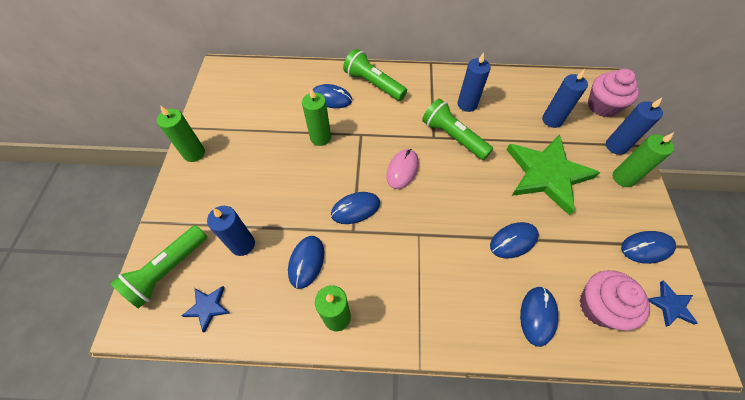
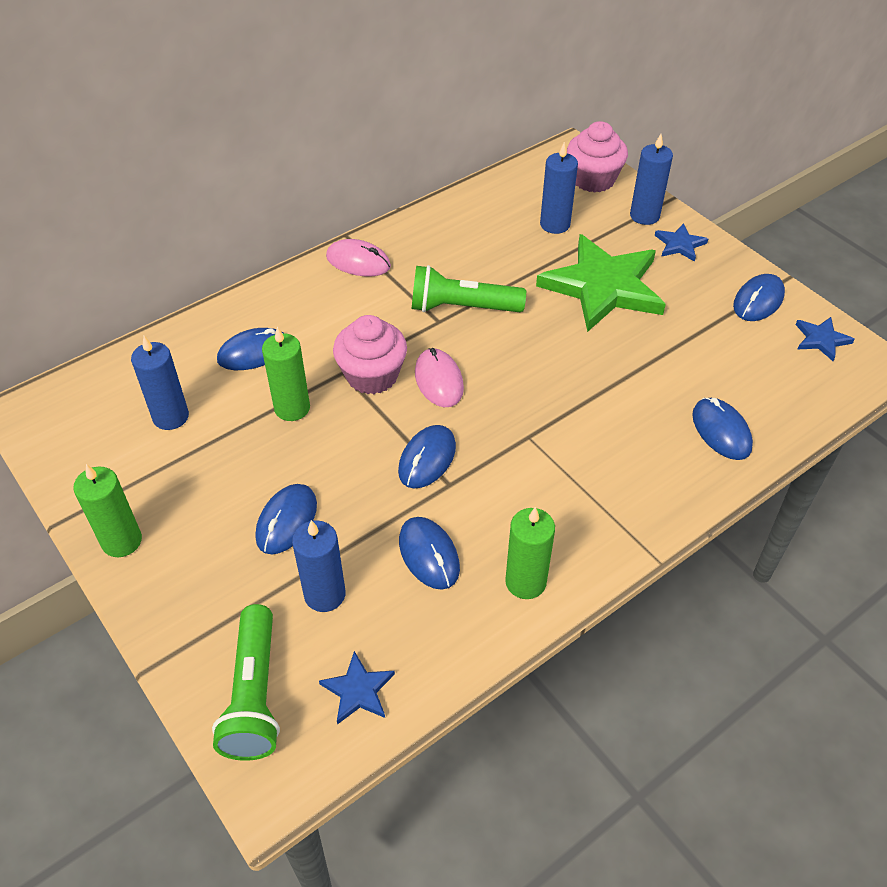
camera: 40 degrees left, 10 degrees down
(373, 84) = (295, 302): green flashlight -> none
(423, 80) = (358, 261): none -> pink mouse
(467, 104) = (442, 260): blue candle -> blue candle (170, 417)
(513, 241) = (632, 376): blue mouse -> blue mouse (286, 521)
(599, 306) = (766, 383): pink cupcake -> pink cupcake (372, 375)
(623, 178) = (679, 244): green candle -> blue star

